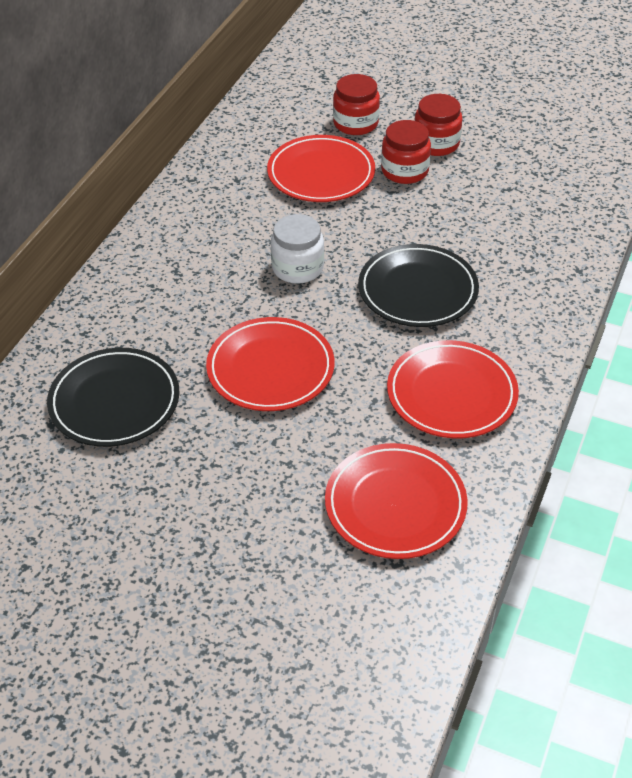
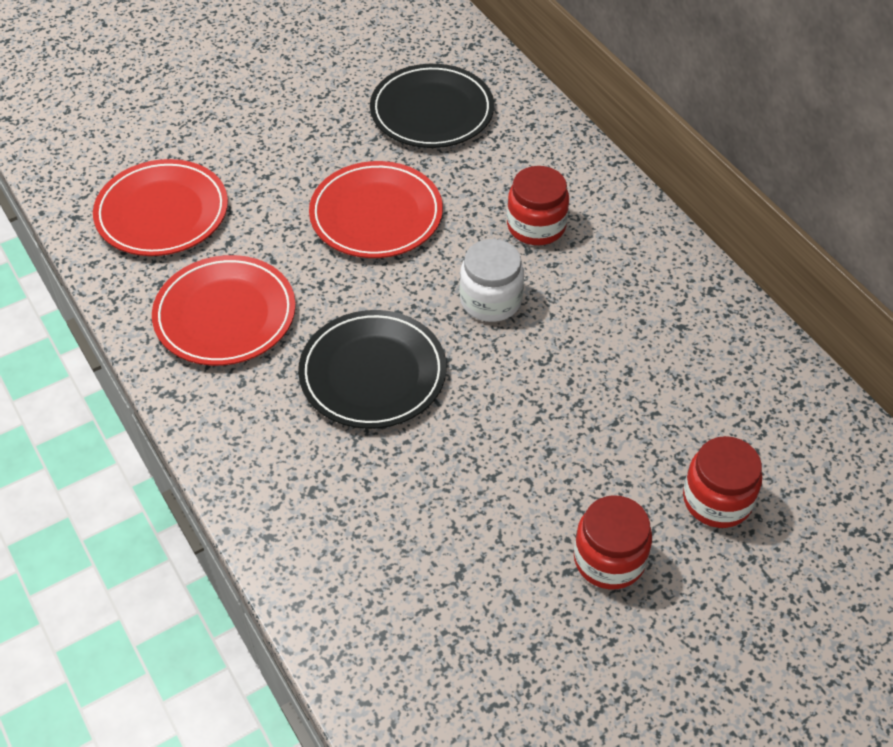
camera: 125 degrees right, 5 degrees up
(321, 173) = (635, 405): red plate -> none
(404, 171) = (578, 489): red jar -> red jar (536, 226)

